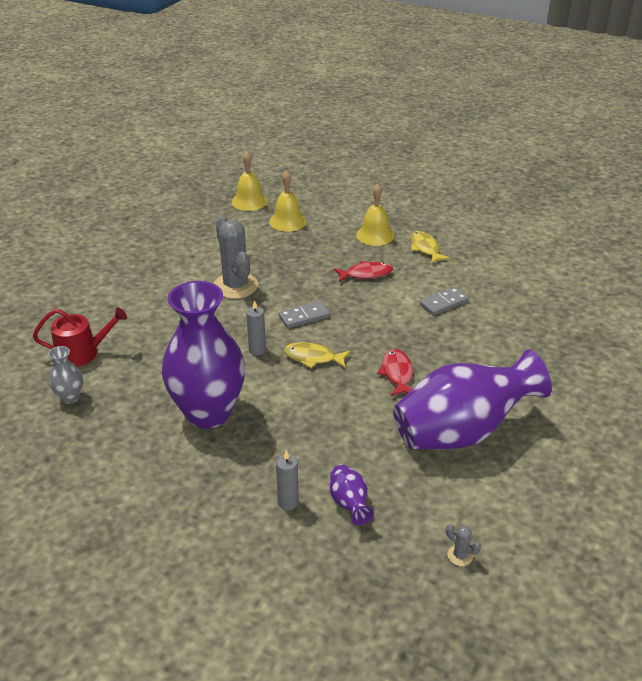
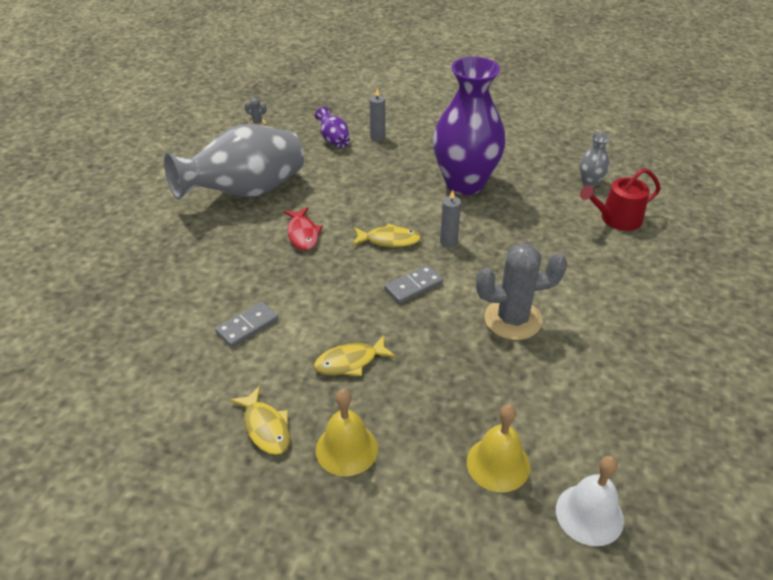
camera: 170 degrees right, 5 degrees up
(235, 286) = (513, 319): grey cactus -> grey cactus turned 60 degrees counterclockwise
(249, 201) = (589, 514): yellow bell -> white bell
(366, 274) = (350, 362): red fish -> yellow fish
(462, 432) = (245, 192): purple vase -> grey vase

